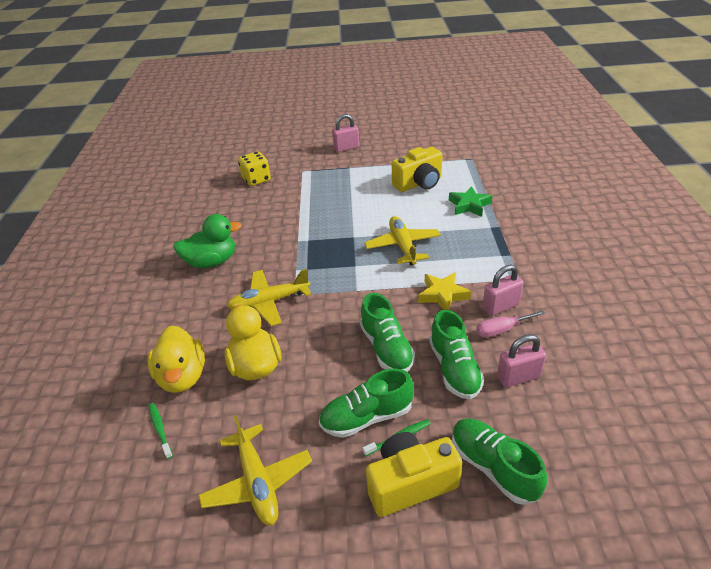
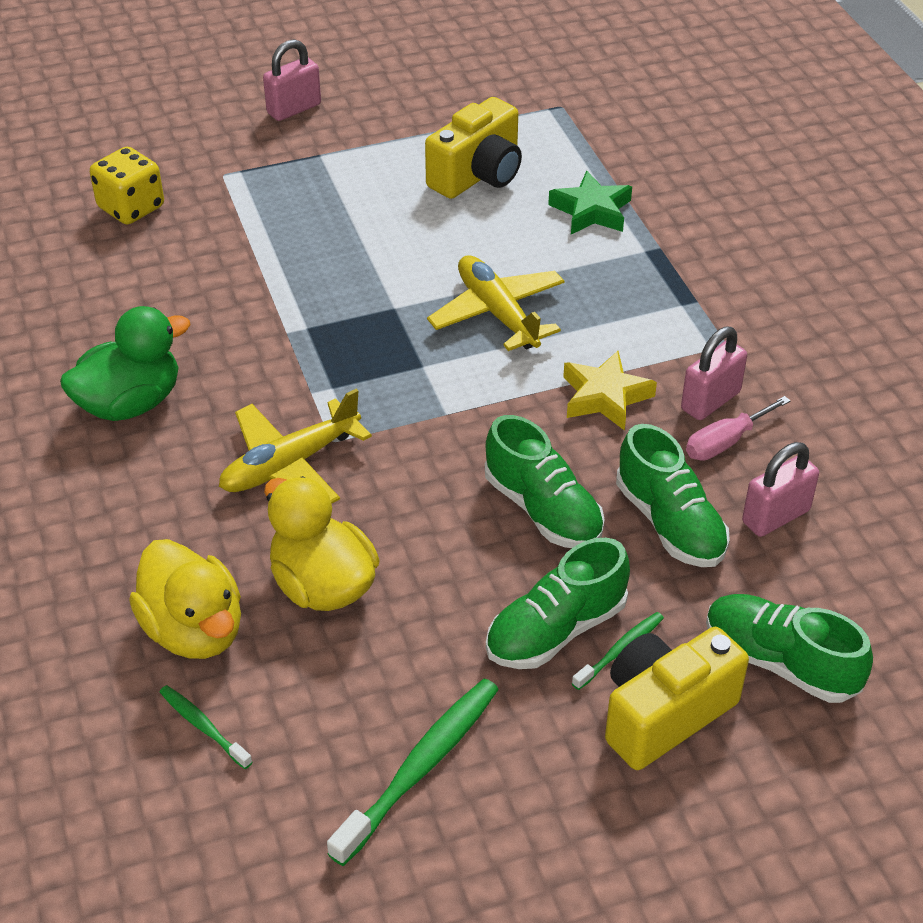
camera: 20 degrees left, 5 degrees up
(258, 482) = (420, 768): yellow plane -> green toothbrush

